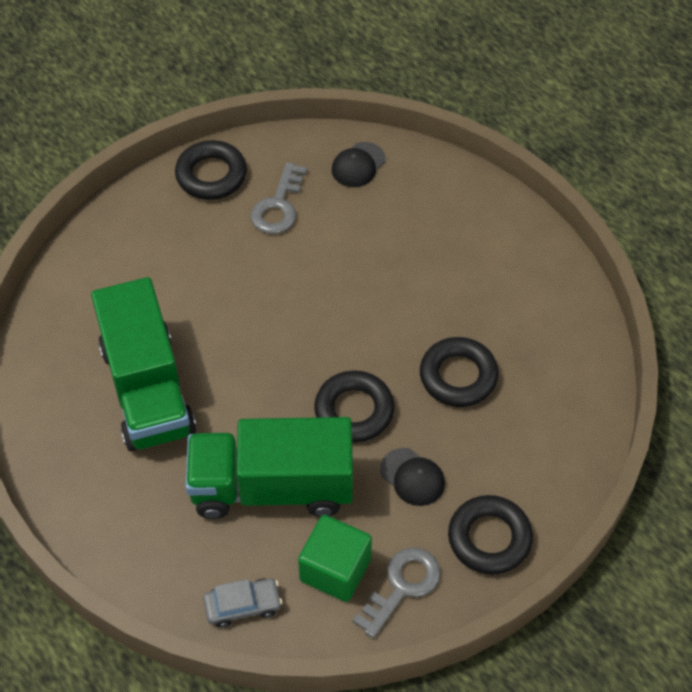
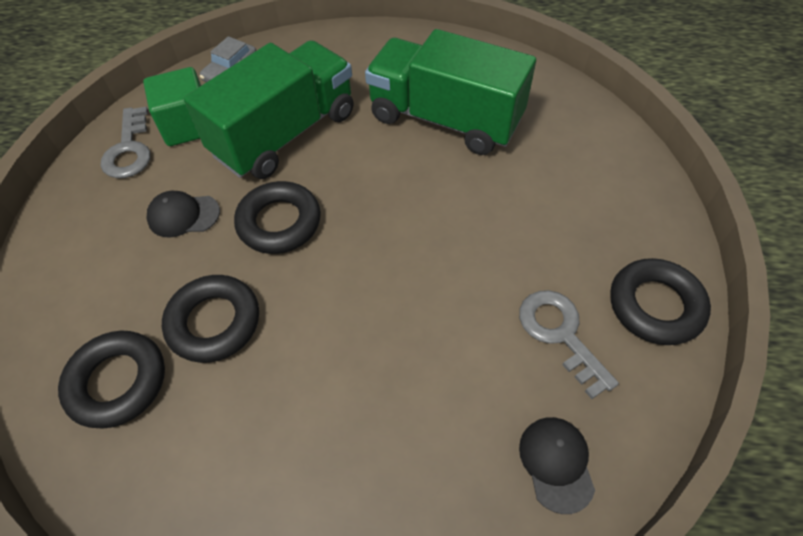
camera: 135 degrees right, 0 degrees up
(489, 538) = (81, 222): black ring -> black ring (117, 382)

